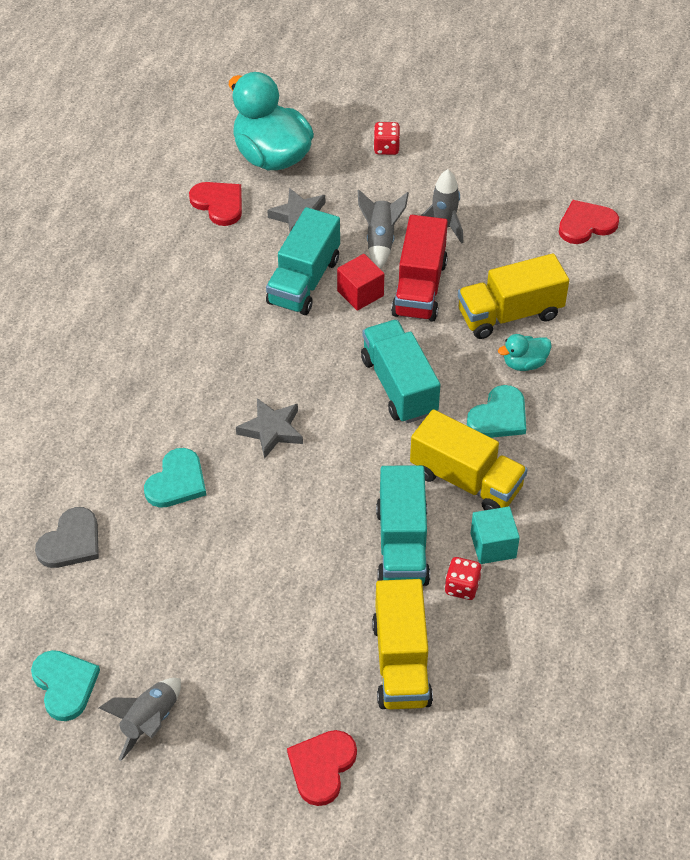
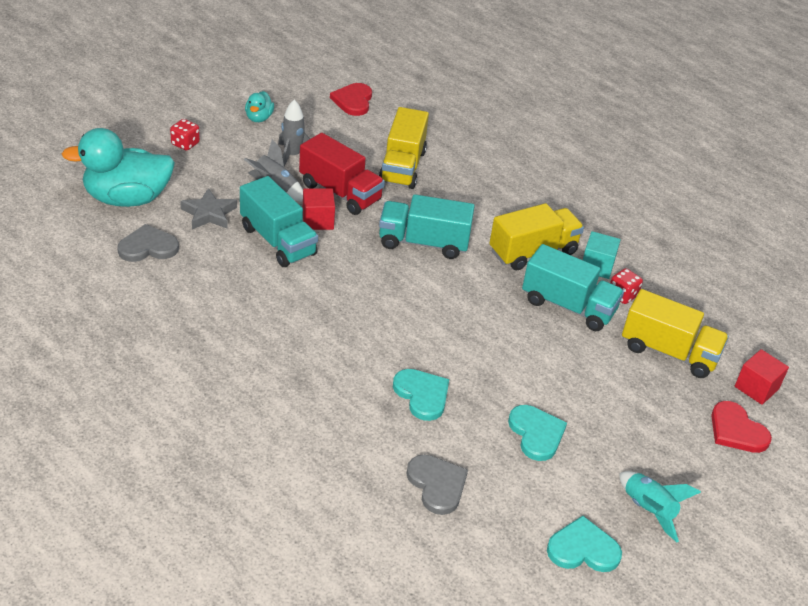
camera: 65 degrees left, 10 degrees down
(149, 722) = (648, 510): grey rocket -> turquoise rocket
(219, 204) = (148, 247): red heart -> grey heart
(271, 430) = (412, 322): grey star -> none
(407, 766) = (756, 388): none -> red cube
(499, 416) = (488, 213): turquoise heart -> turquoise heart (536, 434)
(524, 363) = (451, 181): turquoise duck -> turquoise duck (259, 118)

